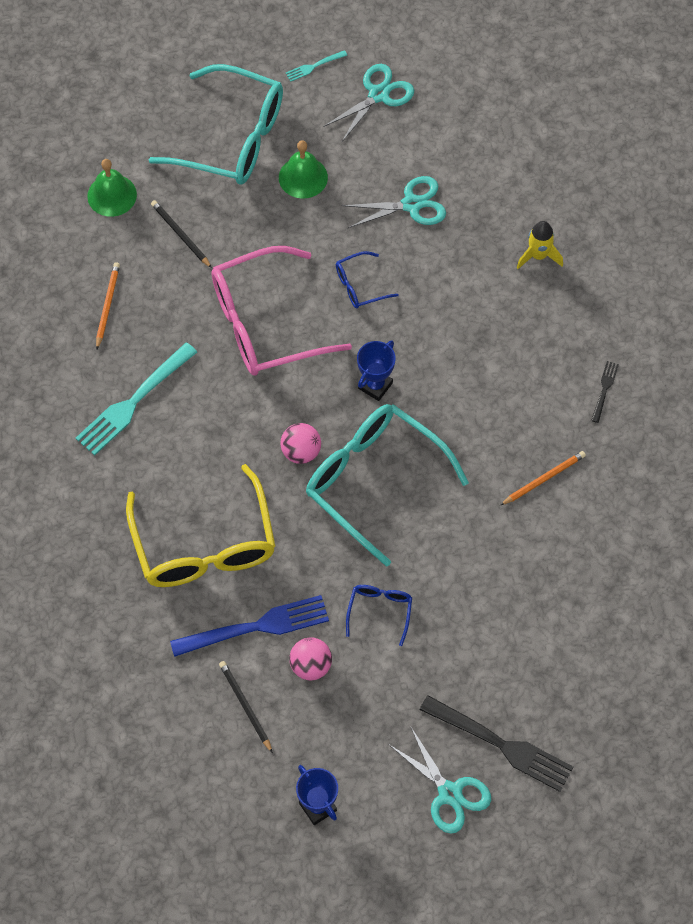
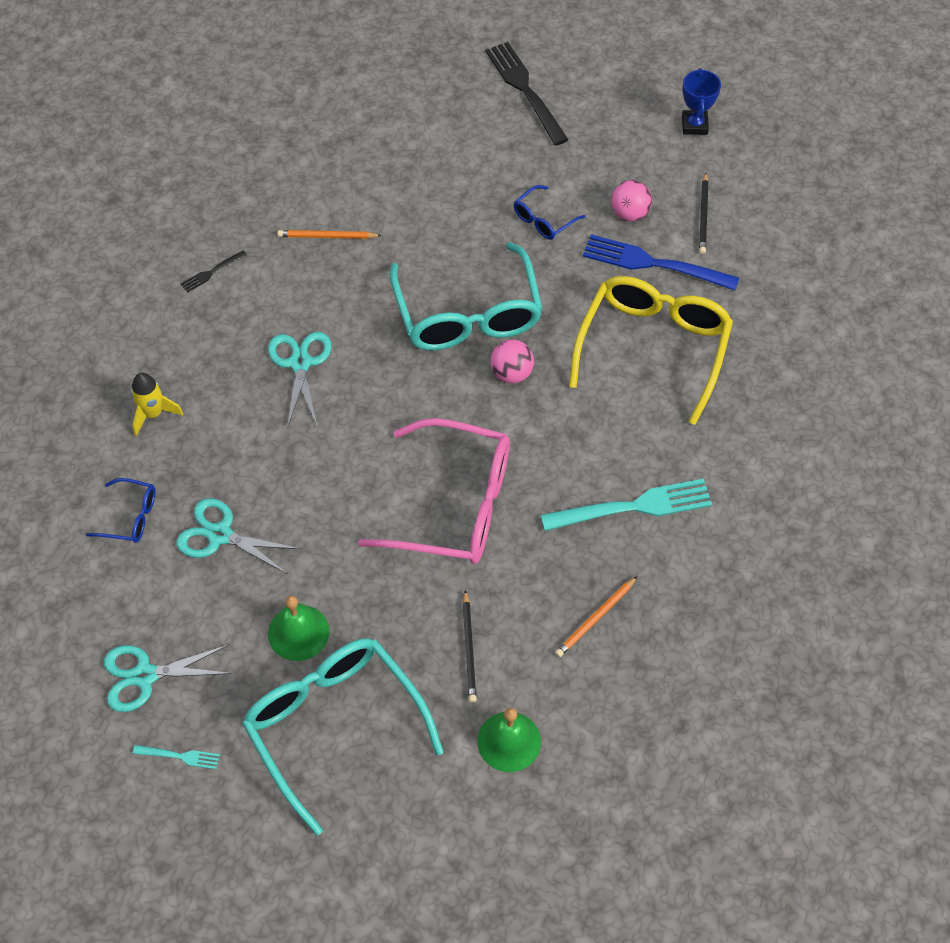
camera: 145 degrees left, 5 degrees down
(359, 286) = (337, 486): blue glasses -> blue glasses (131, 517)
(375, 385) = (400, 389): blue trophy -> none
(449, 793) = (588, 83): turquoise scissors -> turquoise scissors (300, 363)

